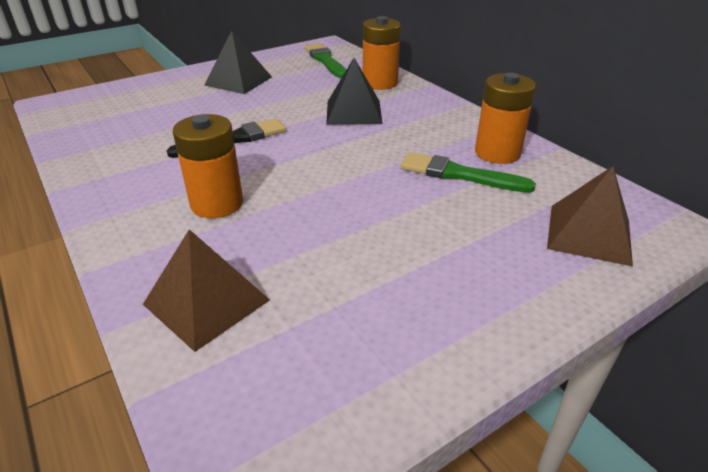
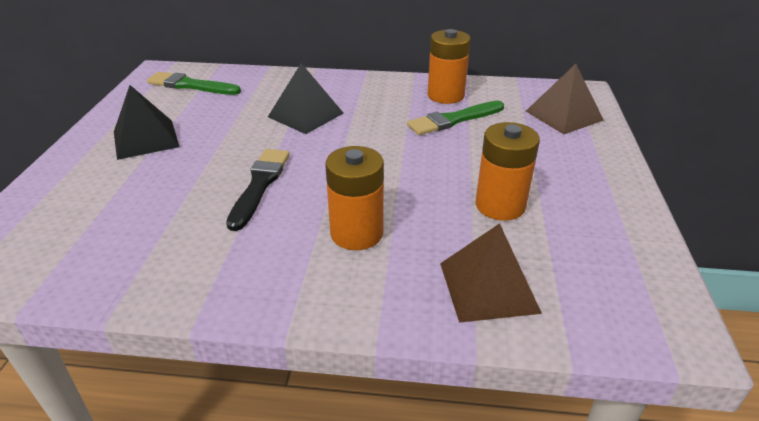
camera: 50 degrees left, 0 degrees up
(380, 83) = (277, 84): orange battery -> orange battery (500, 205)

